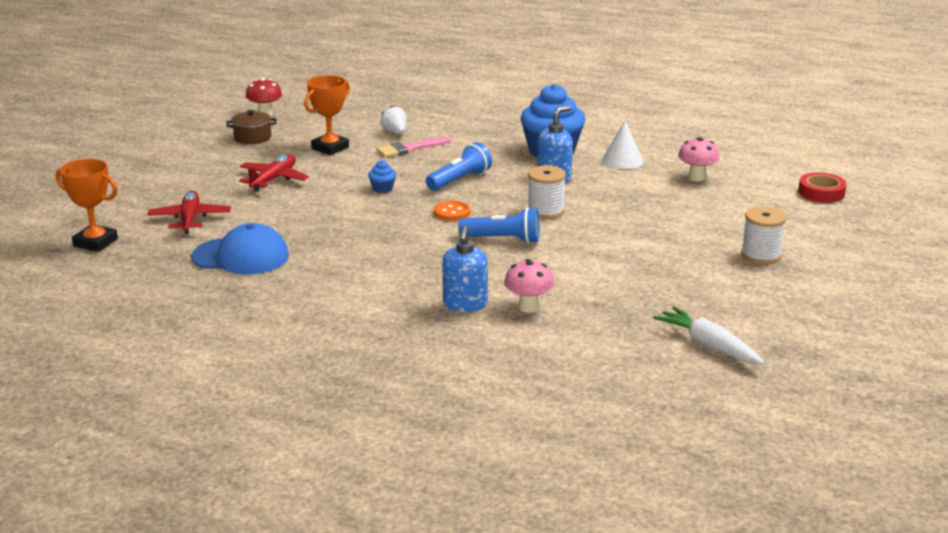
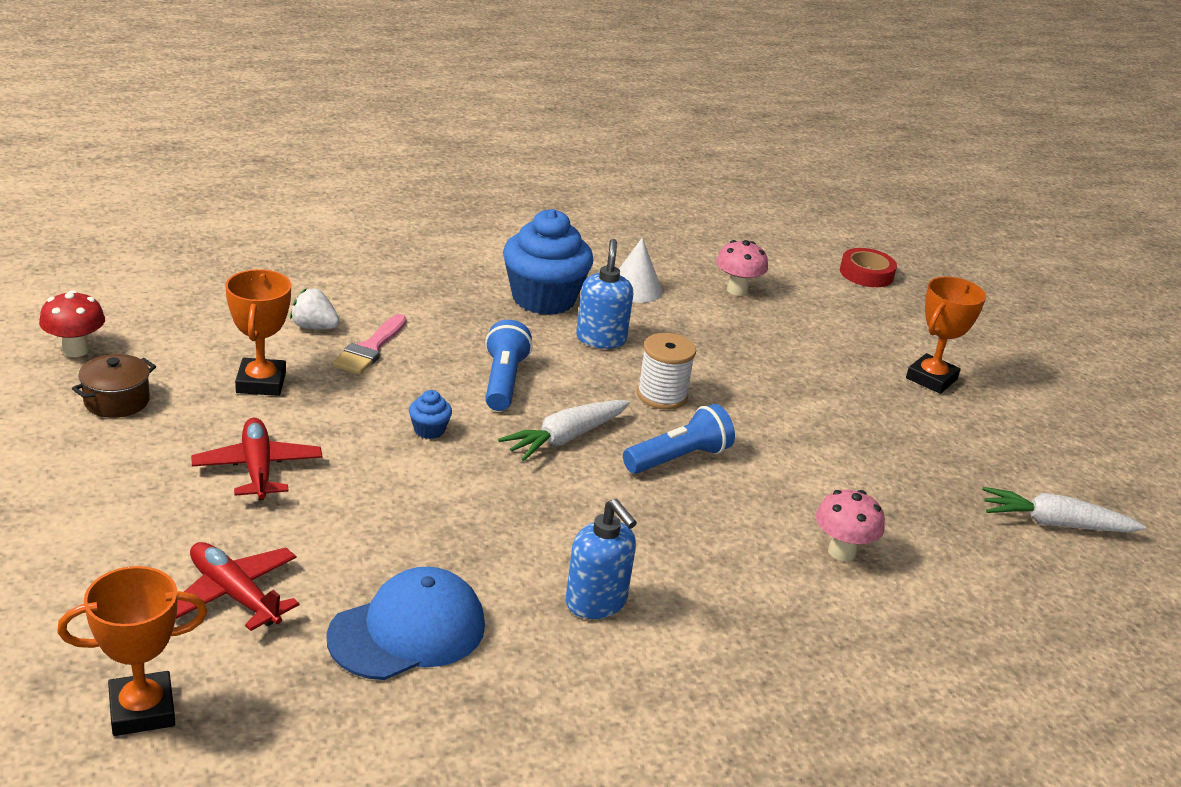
camera: 45 degrees left, 5 degrees up
(452, 212) = (565, 438): orange button -> white carrot
(465, 305) = (778, 580): blue soap dispenser -> blue soap dispenser (596, 602)
(761, 255) = (931, 379): white spool -> orange trophy

